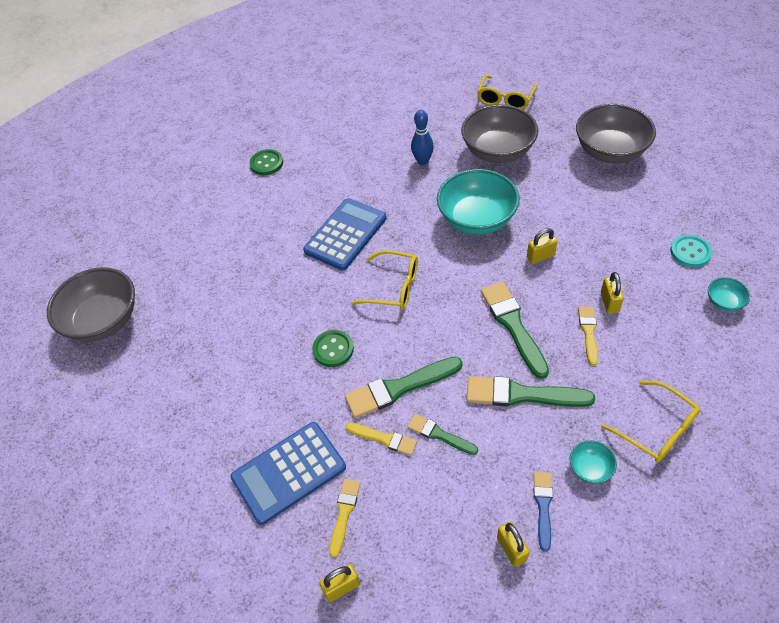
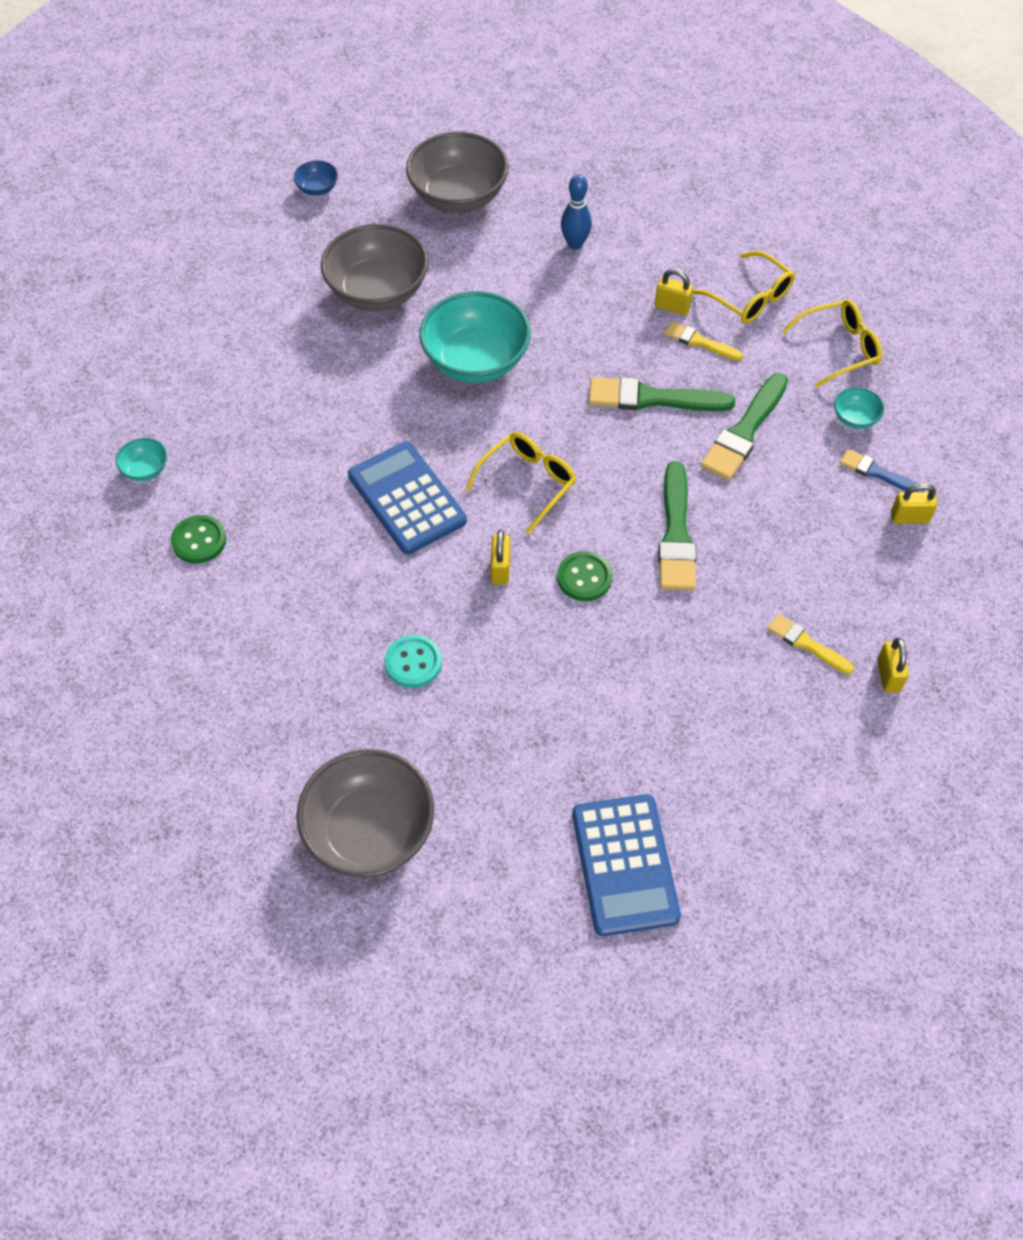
camera: 70 degrees left, 5 degrees up
(289, 472) = (731, 680): blue calculator -> blue calculator (625, 865)
(384, 439) = (734, 573): yellow brush -> none
(422, 161) = (336, 370): blue bowling pin -> blue bowling pin (575, 244)
(439, 434) = (755, 522): green brush -> none
(505, 99) = (288, 241): yellow glasses -> yellow glasses (749, 297)
(540, 256) = (572, 331): yellow padlock -> yellow padlock (500, 569)
(558, 91) = (317, 189): none -> blue bowl
(690, 252) = (648, 213): turquoise button -> turquoise button (413, 662)
(724, 302) = (726, 223): turquoise bowl -> turquoise bowl (145, 469)

